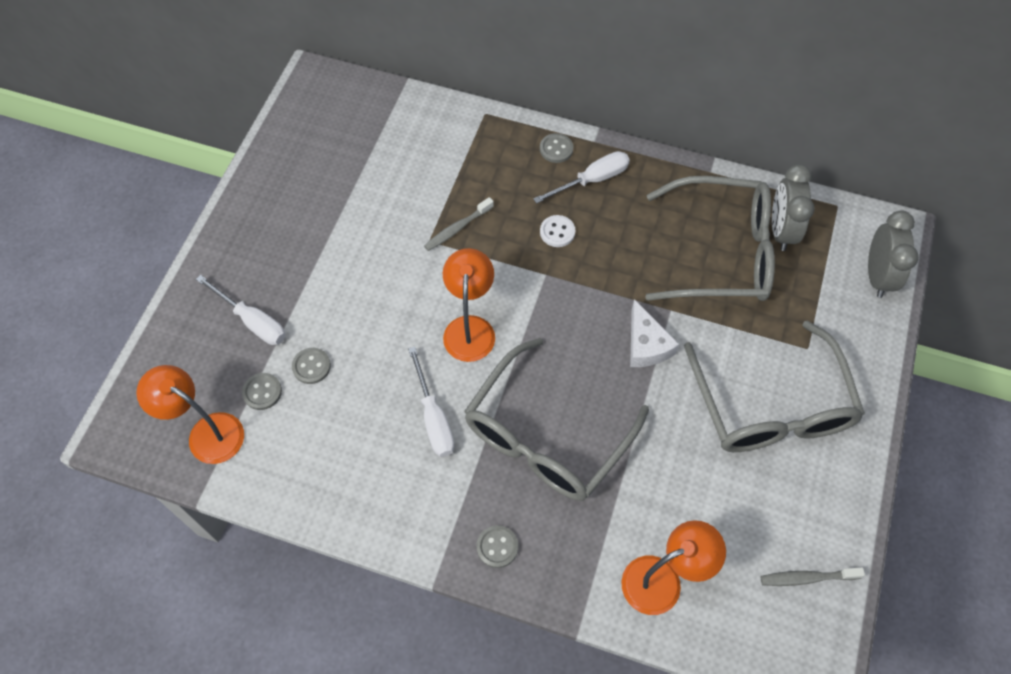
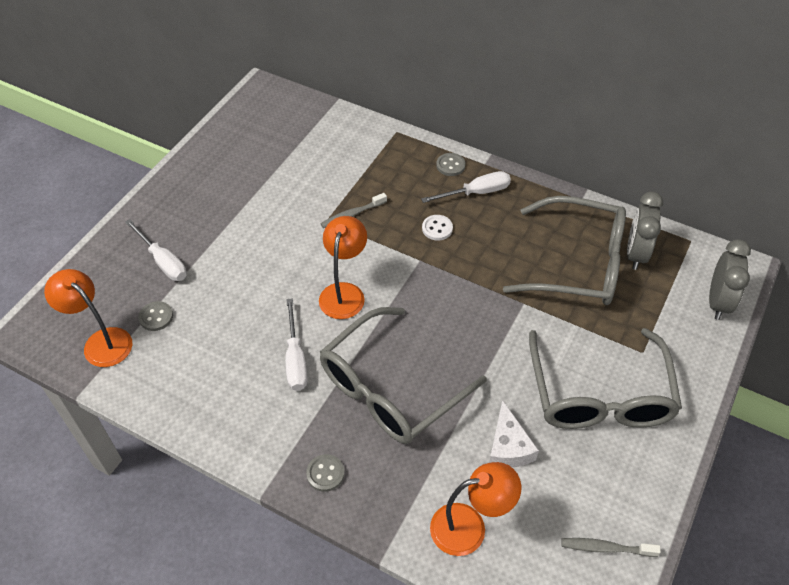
camera: 10 degrees right, 10 degrees down
(311, 366) = (202, 303): grey button -> none
(646, 345) = (496, 328): white cheese -> white cheese (508, 446)

